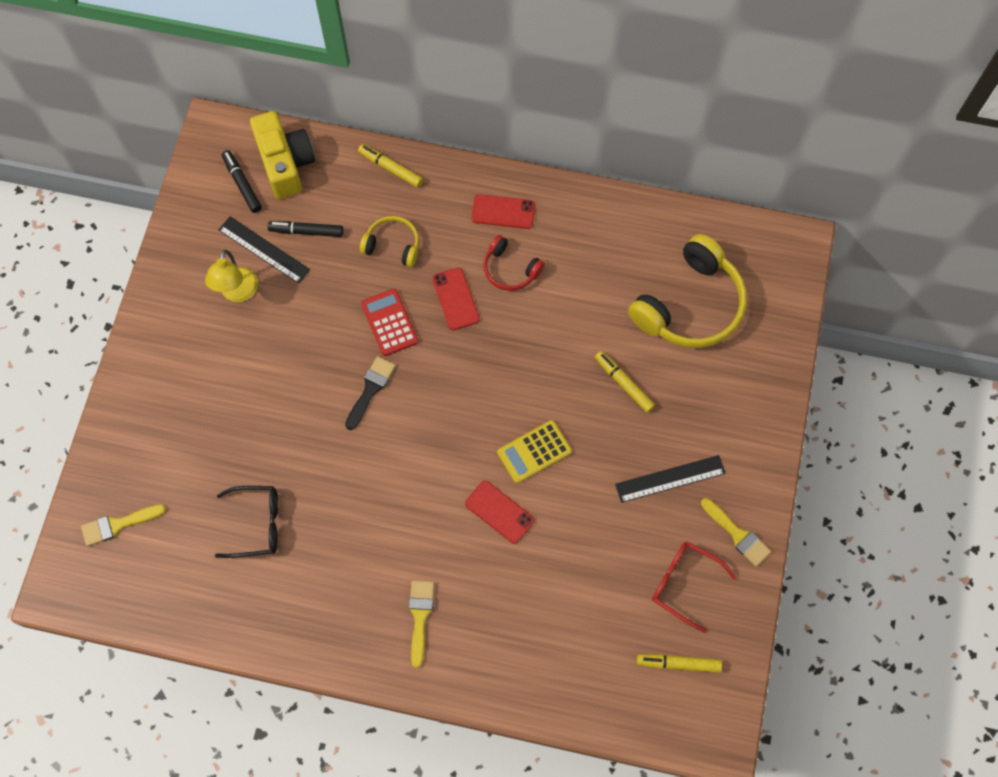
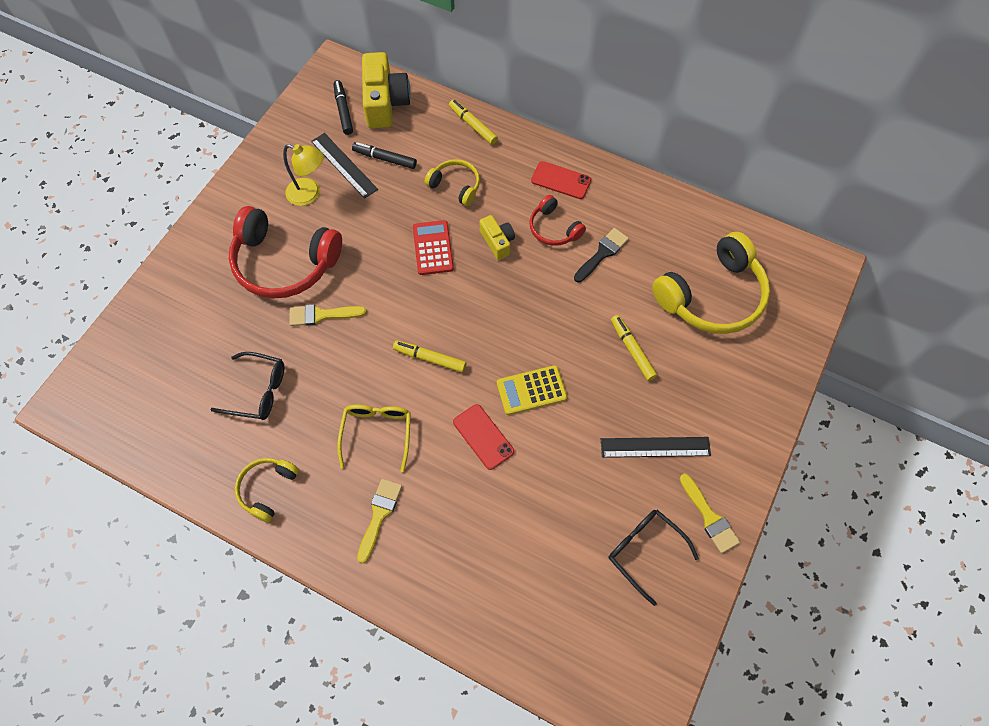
camera: 15 degrees right, 5 degrees down
(118, 525) = (137, 361): yellow brush -> yellow brush (322, 315)
(236, 378) = (284, 263): none -> red headphones
(237, 293) = (310, 194): yellow lamp -> yellow lamp turned 90 degrees counterclockwise
(300, 621) = (267, 489): none -> yellow headphones
(370, 389) = (398, 300): black brush -> black brush (602, 253)
(392, 536) = (377, 433): none -> yellow glasses
(455, 299) = (497, 242): red phone -> yellow camera
(678, 664) = (619, 630): yellow marker -> yellow marker (430, 359)
(684, 583) = (644, 551): red glasses -> black glasses

